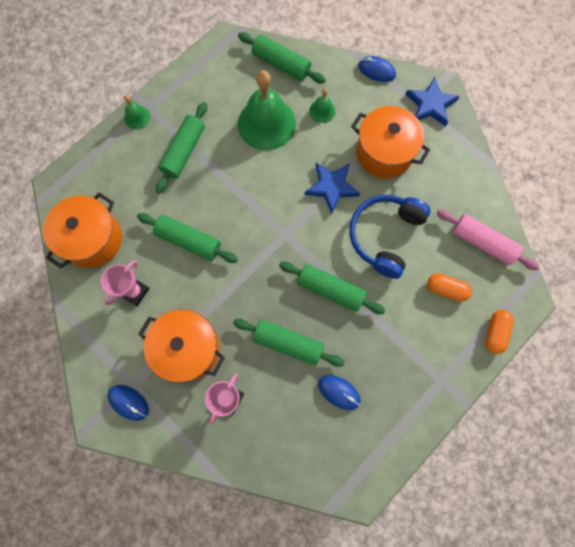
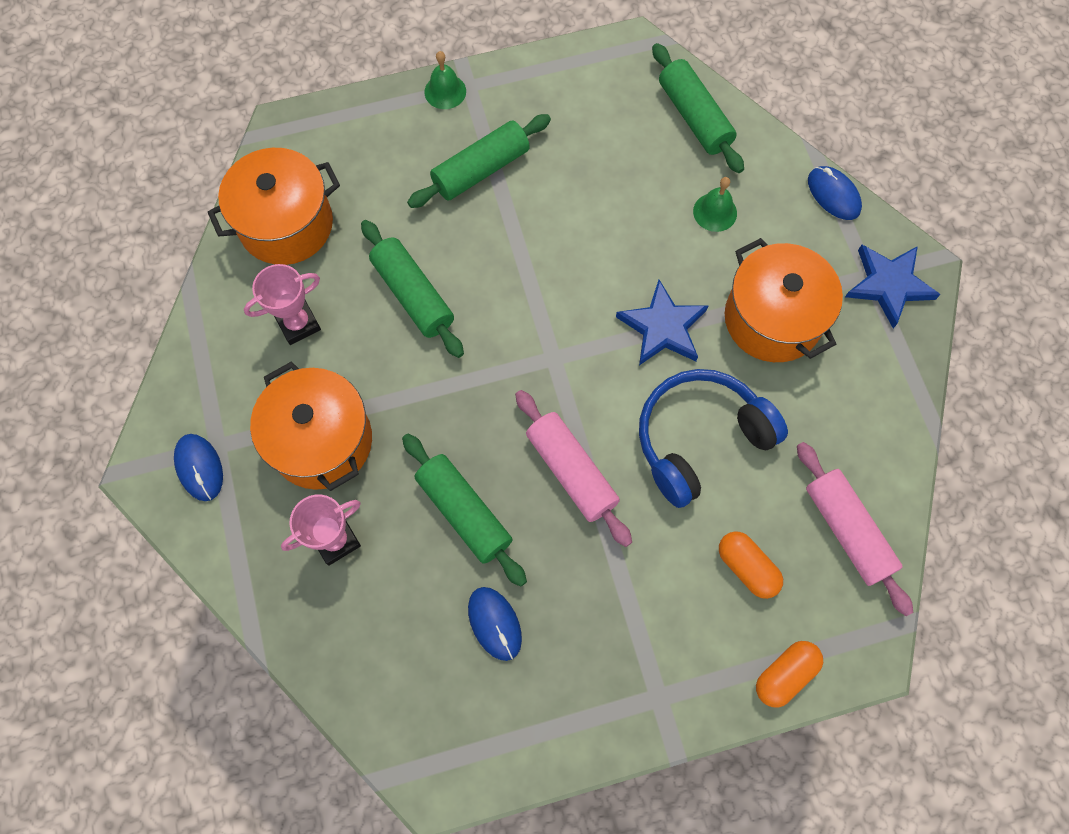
camera: 30 degrees right, 5 degrees down
(266, 123) = (621, 189): green bell -> none
(330, 289) = (571, 471): green rolling pin -> pink rolling pin

